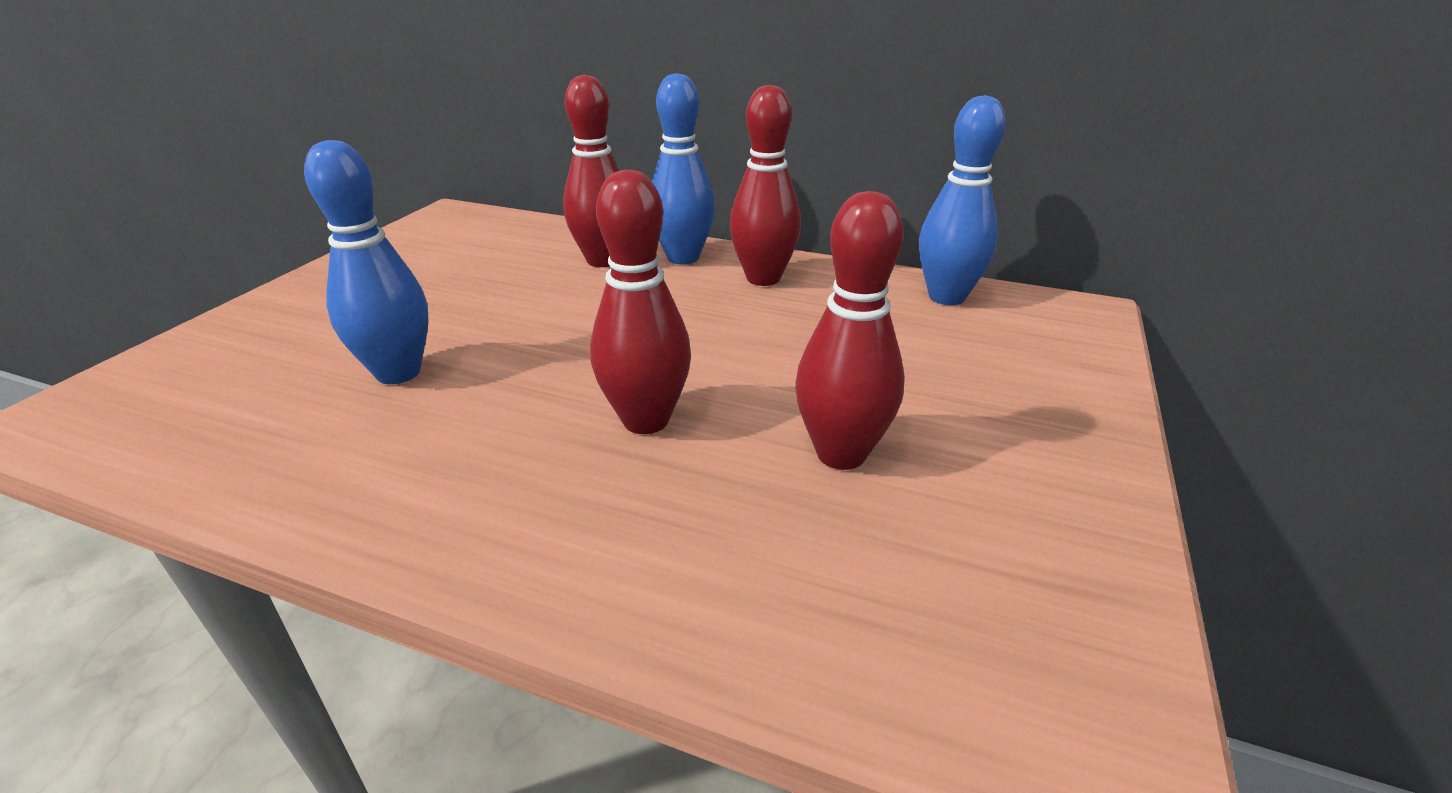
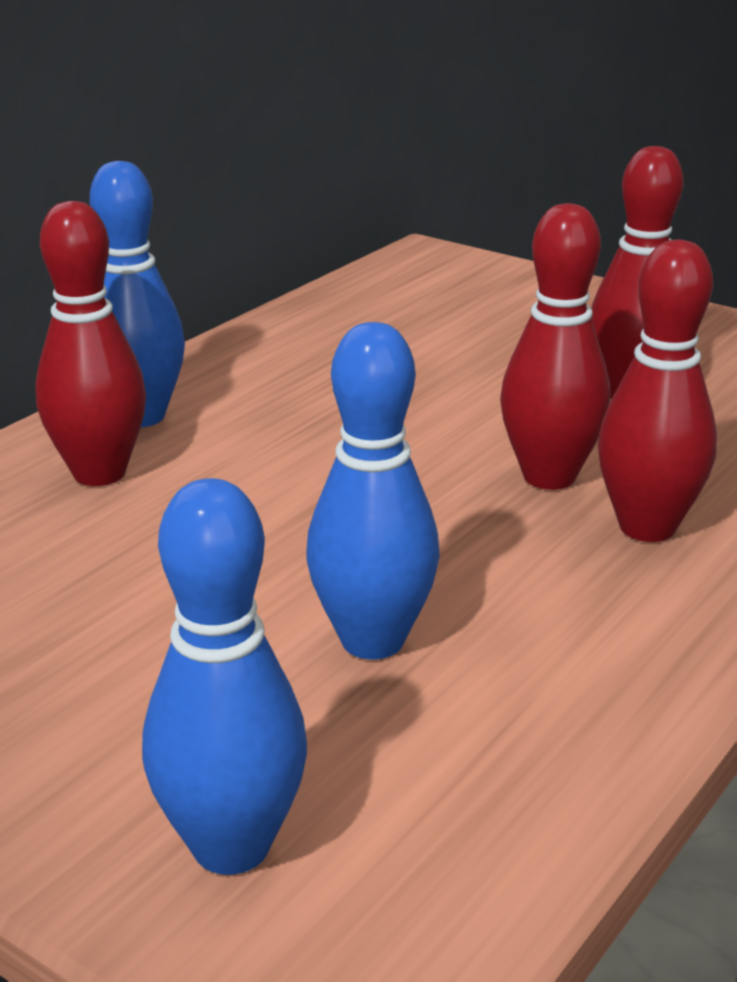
camera: 75 degrees left, 5 degrees down
(763, 278) = (248, 376): red bowling pin -> red bowling pin (647, 527)
(946, 297) = (362, 298): blue bowling pin -> blue bowling pin (231, 847)

